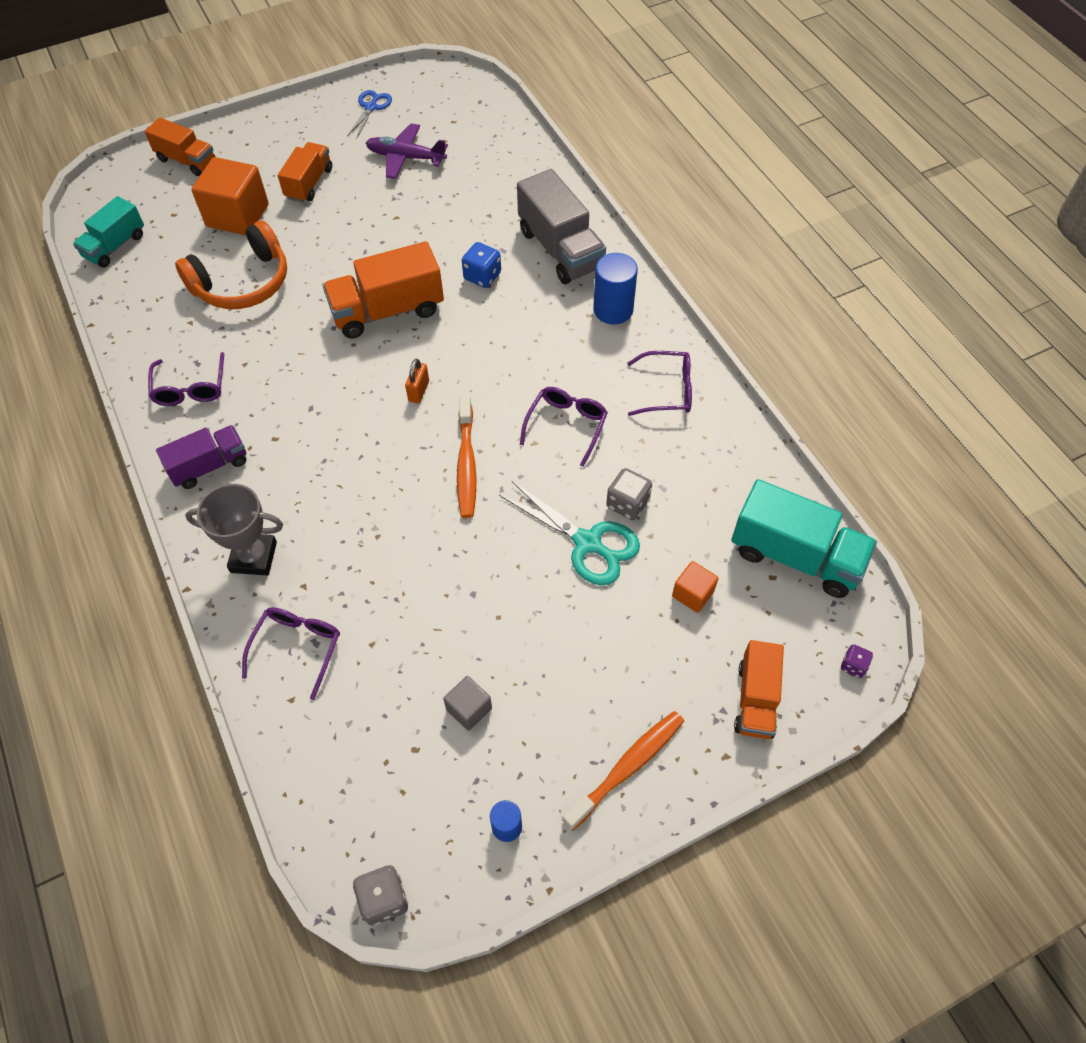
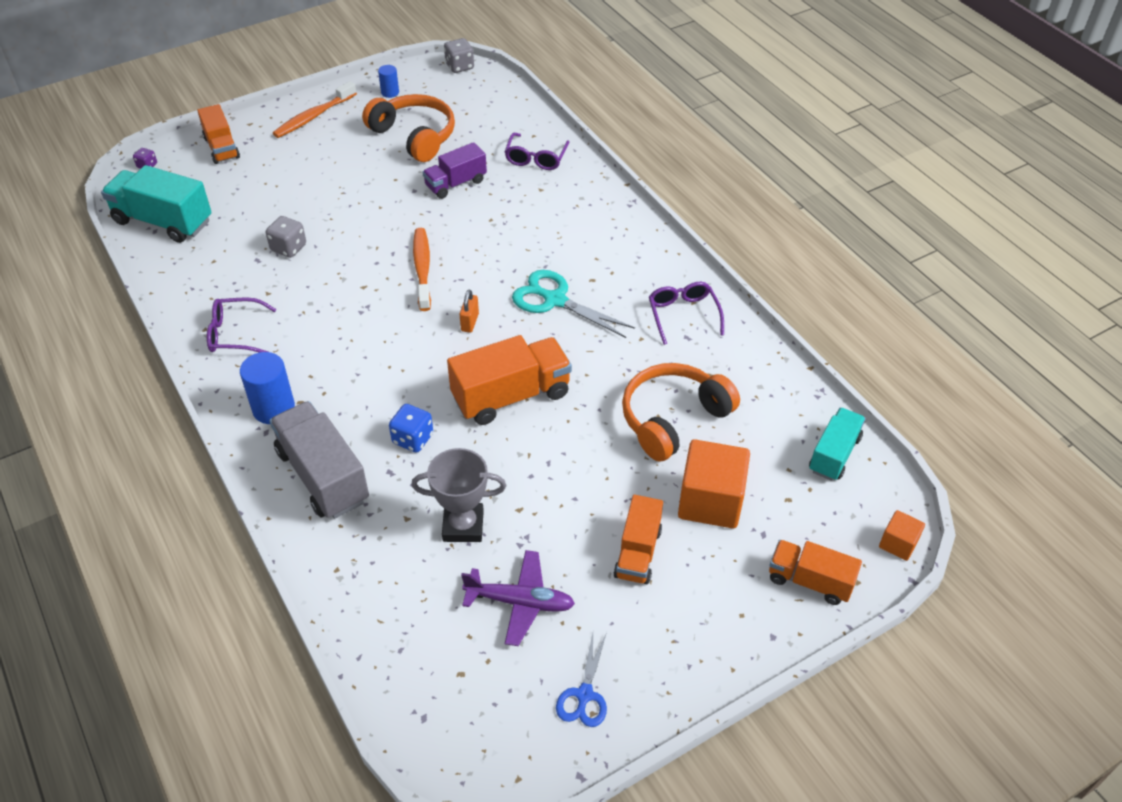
camera: 175 degrees right, 10 degrees down
(209, 466) = (640, 257): purple truck -> purple truck (455, 183)
(253, 557) = (583, 203): grey trophy -> grey trophy (463, 526)
(469, 709) = (414, 136): grey cube -> orange headphones
(566, 425) = (333, 301): purple glasses -> none
(587, 543) = (325, 222): turquoise scissors -> turquoise scissors (555, 300)
(693, 594) = (249, 197): orange cube -> orange cube (898, 544)
(755, 699) = (221, 148): orange truck -> orange truck turned 150 degrees clockwise

